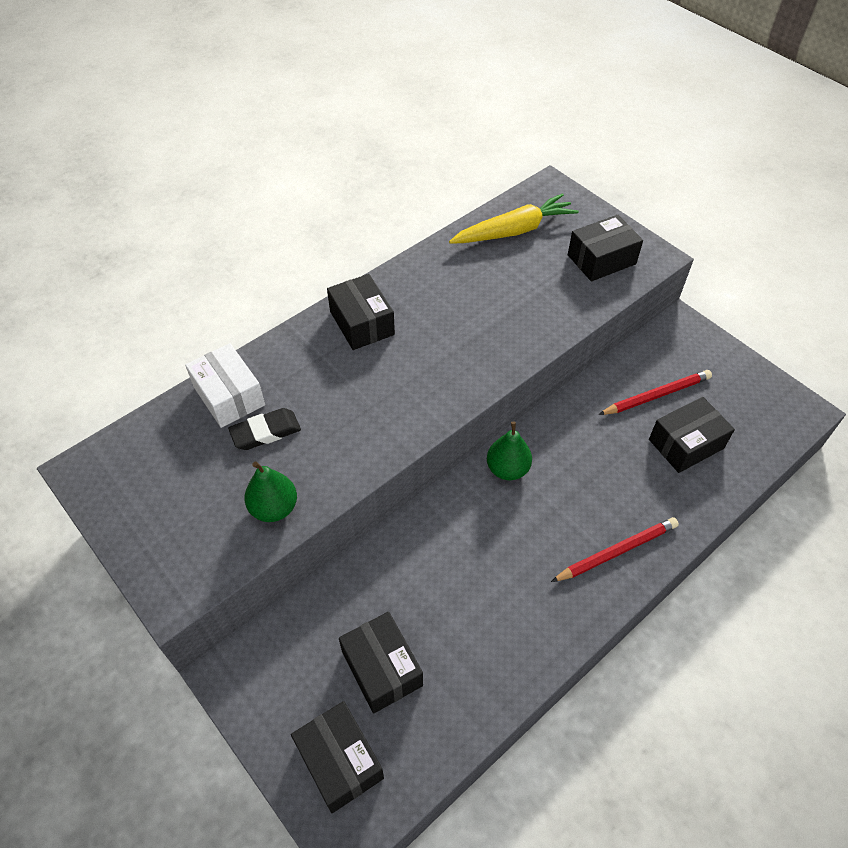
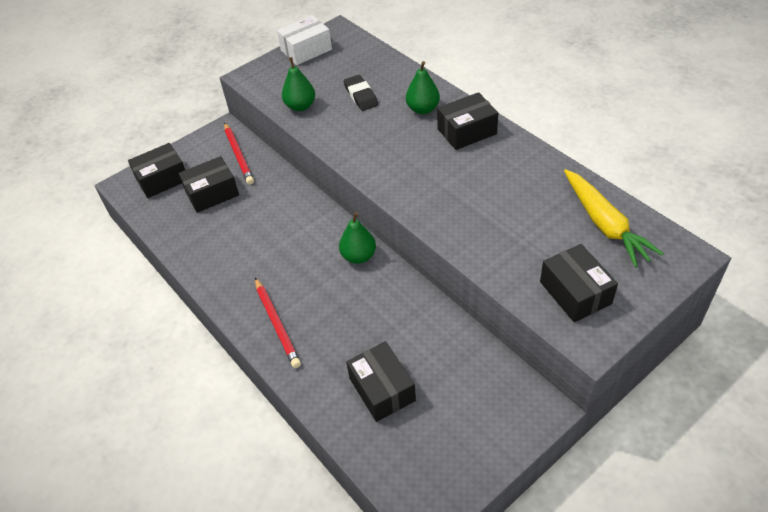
camera: 95 degrees right, 5 degrees down
(229, 396) = (392, 76): white box -> white box (306, 50)
(310, 363) = (423, 109): none -> green pear
(656, 395) = (441, 372): red pencil -> red pencil (238, 155)

